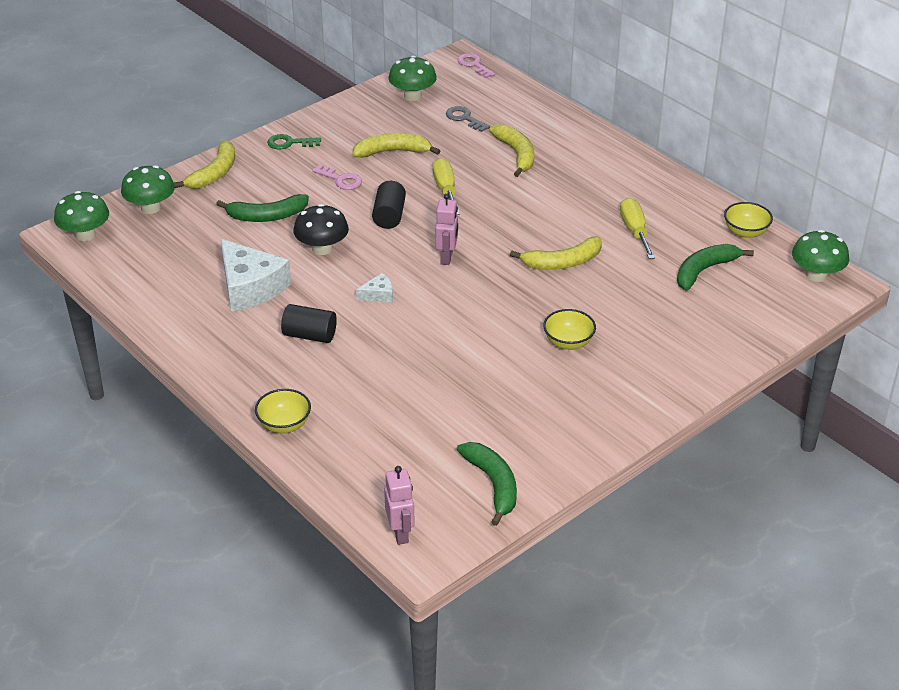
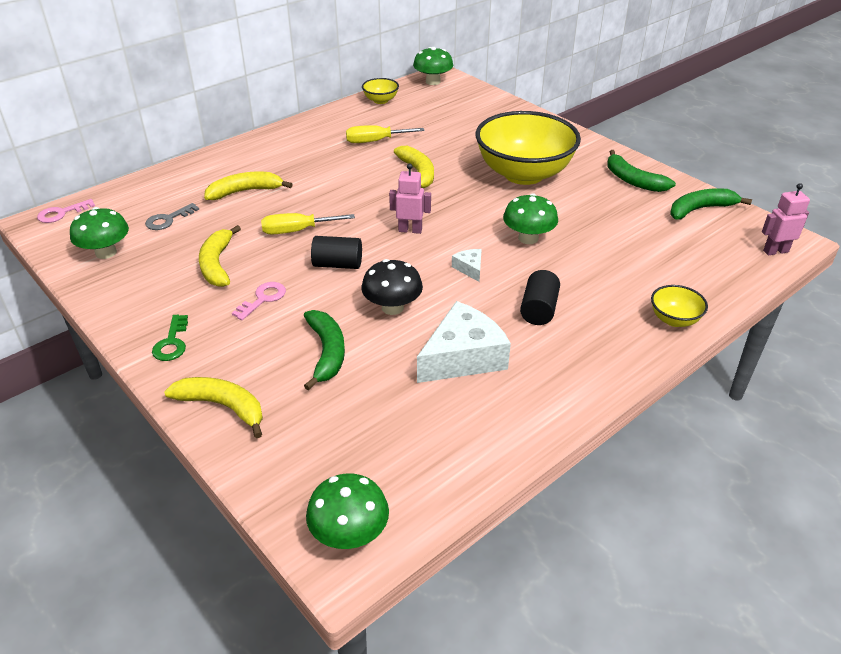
camera: 90 degrees left, 0 degrees up
(151, 208) = (292, 465): green mushroom -> green mushroom (528, 238)
(568, 342) = (524, 174): yellow bowl -> yellow bowl, size x2.37
(704, 270) = (428, 118): green banana -> green banana (633, 180)

